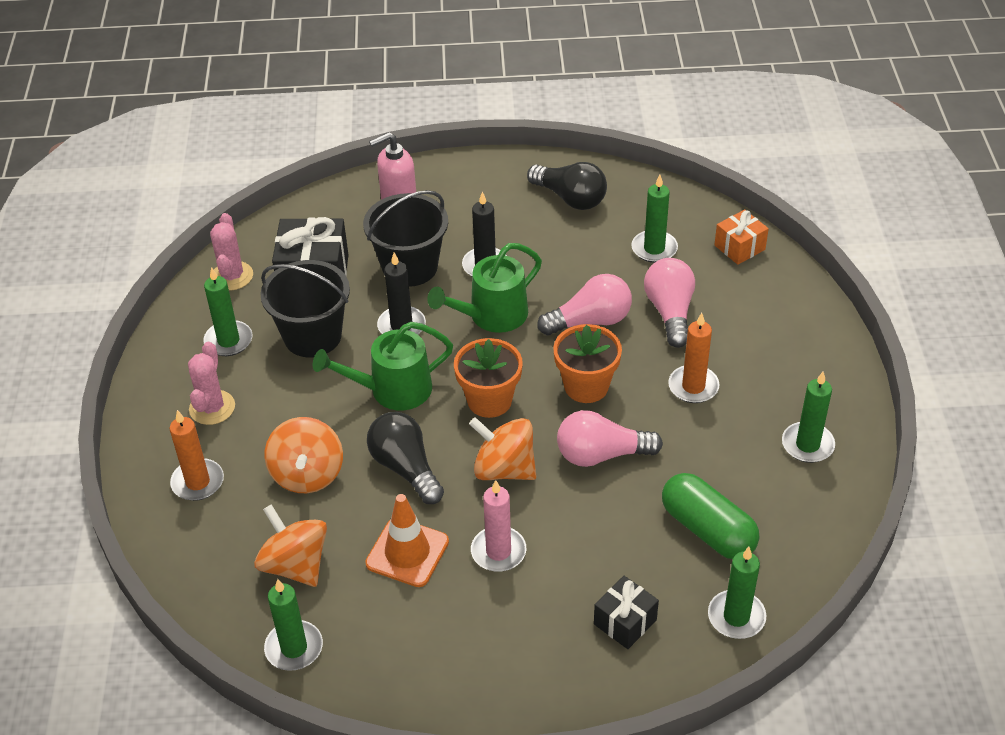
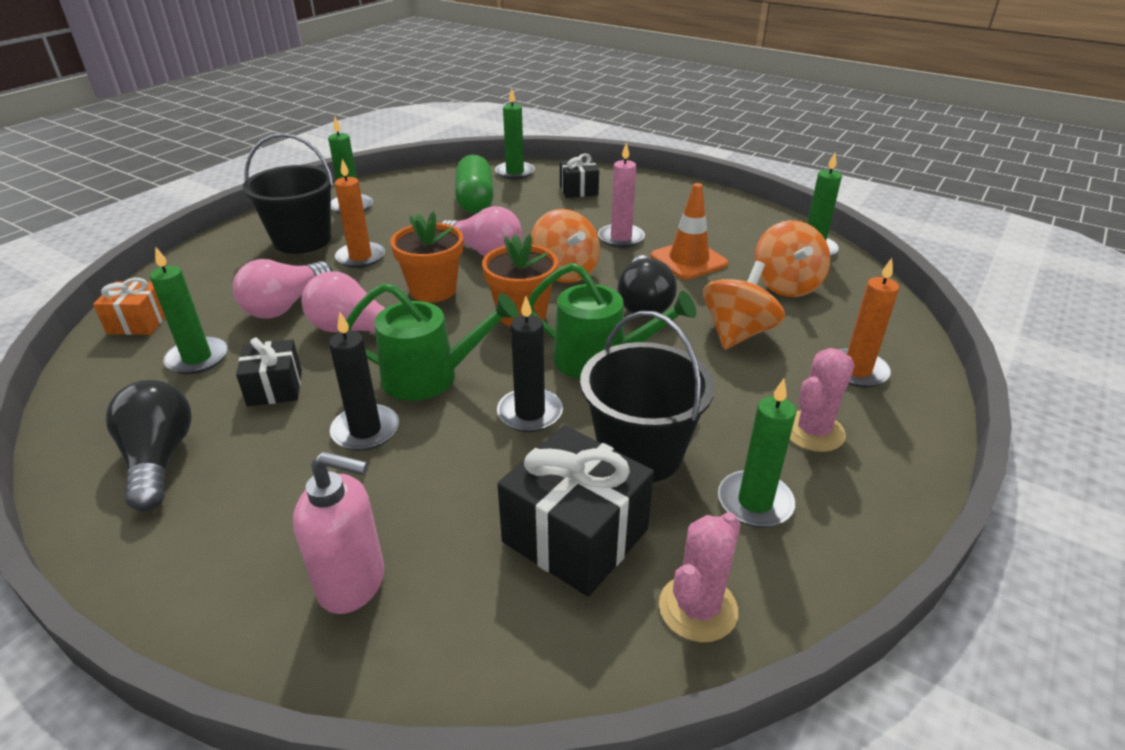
camera: 145 degrees left, 10 degrees down
(410, 267) = (445, 477): black bucket -> black bucket (302, 240)
(575, 259) = (275, 388): none -> black gift

